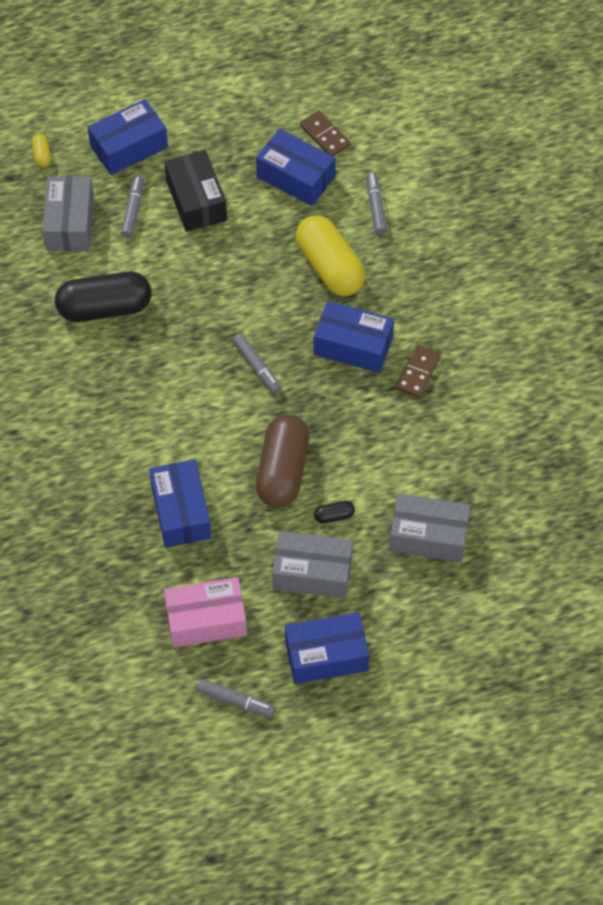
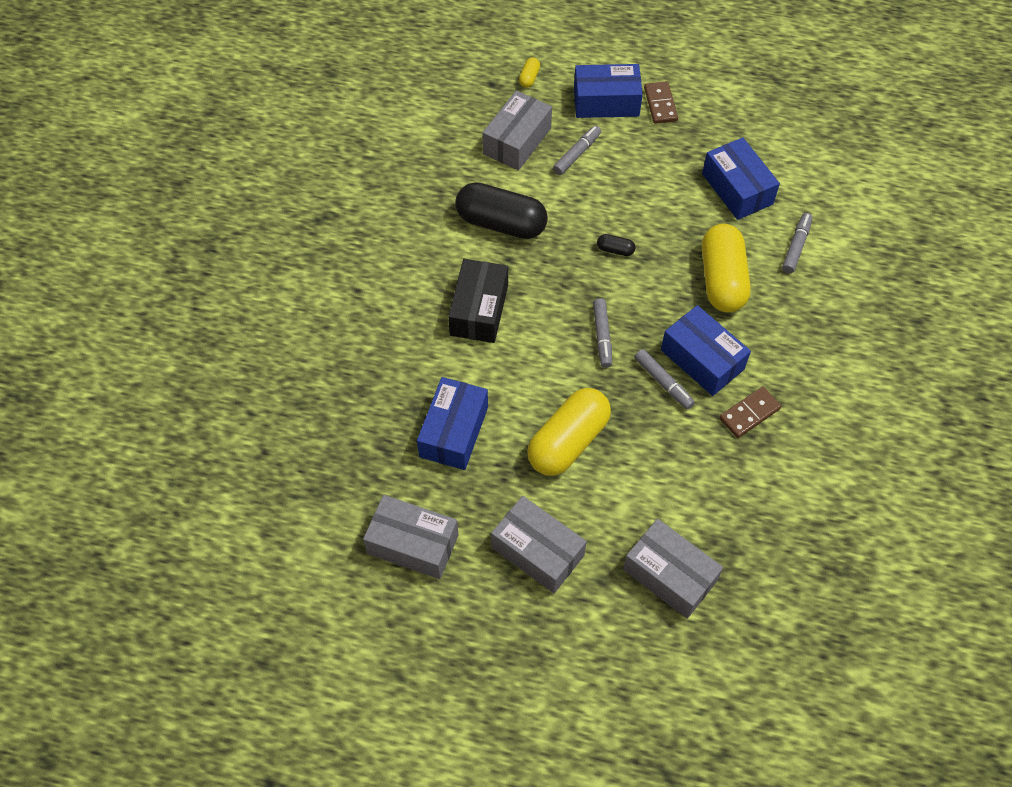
camera: 30 degrees right, 0 degrees up
(196, 200) = (636, 170): black box -> black box (479, 310)
(206, 620) = (413, 544): pink box -> grey box
(235, 701) = (390, 637): grey marker -> grey marker (663, 382)
(283, 471) = (568, 442): brown capsule -> yellow capsule
(324, 135) = (784, 165): brown domino -> brown domino (660, 104)
(326, 655) = (501, 640): blue box -> none
(334, 516) = (590, 508): black capsule -> black capsule (615, 250)

